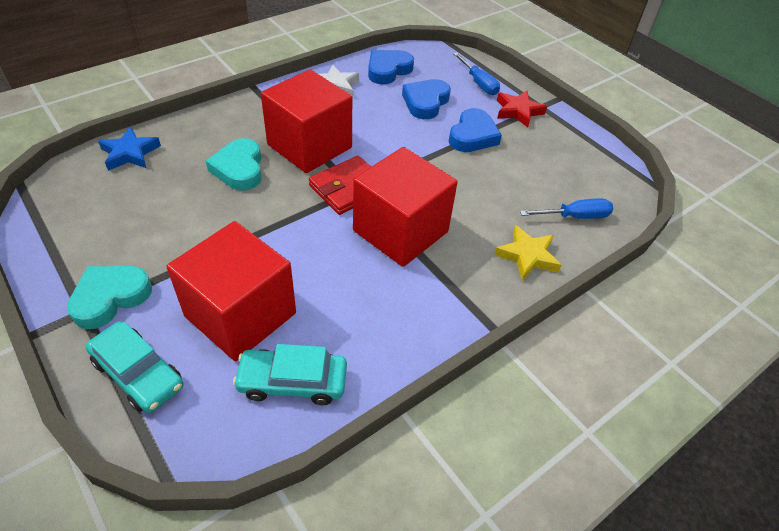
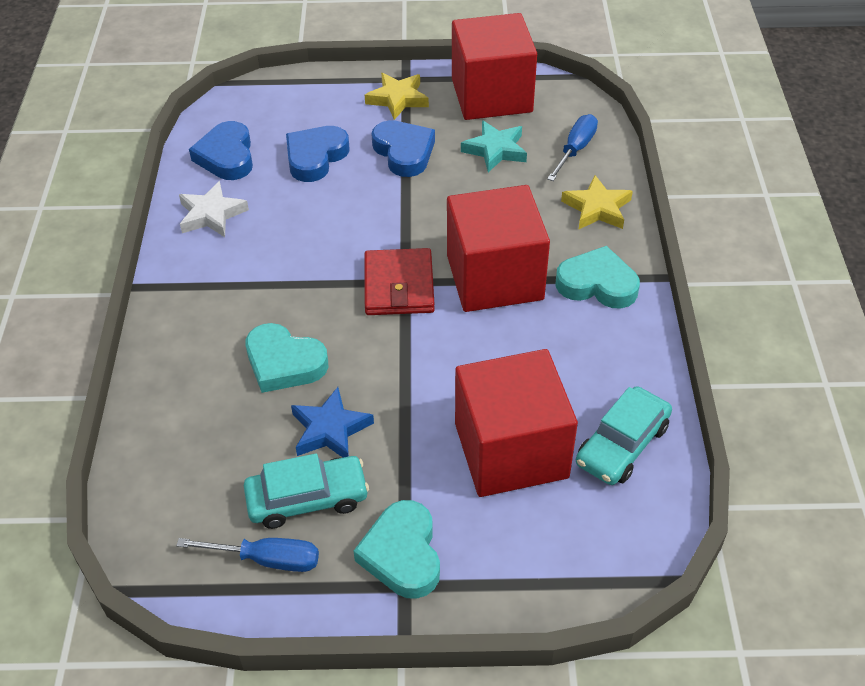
camera: 50 degrees left, 0 degrees up
(130, 153) = (158, 455): blue star -> blue star (330, 429)
(138, 373) = (528, 562): turquoise car -> turquoise car (307, 498)
(309, 146) = (300, 286): red cube -> red cube (491, 95)
(425, 102) = (315, 157): blue heart -> blue heart turned 60 degrees clockwise
(448, 291) = (597, 284): none -> turquoise heart
(479, 83) = (324, 100): blue screwdriver -> blue screwdriver (267, 559)
(518, 111) = (397, 99): red star -> yellow star
(525, 176) = (495, 150): none -> turquoise star

